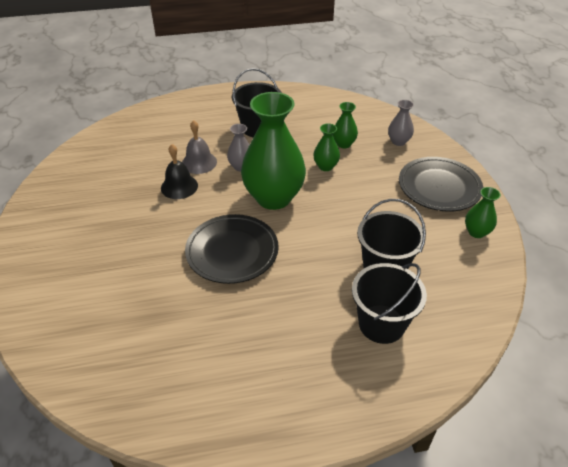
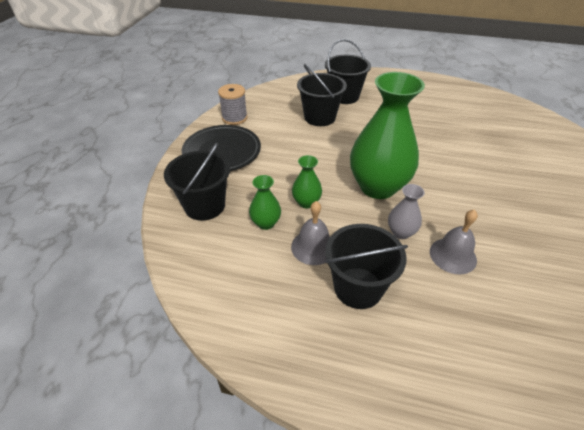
camera: 155 degrees left, 0 degrees up
(179, 186) = (479, 229): black bell -> none
(232, 252) = (430, 155): black plate -> none
(299, 140) = (313, 247): none -> grey bell
(398, 141) = (205, 206): grey vase -> black bucket
(476, 232) = (234, 118): green vase -> grey spool

